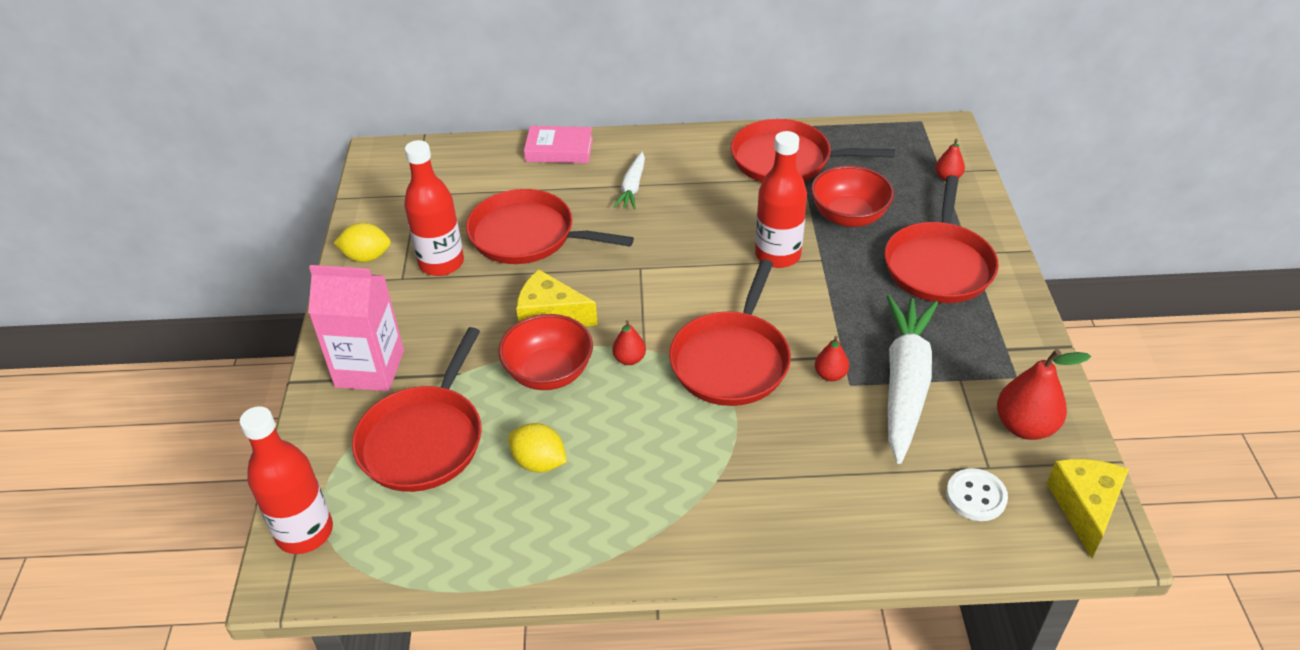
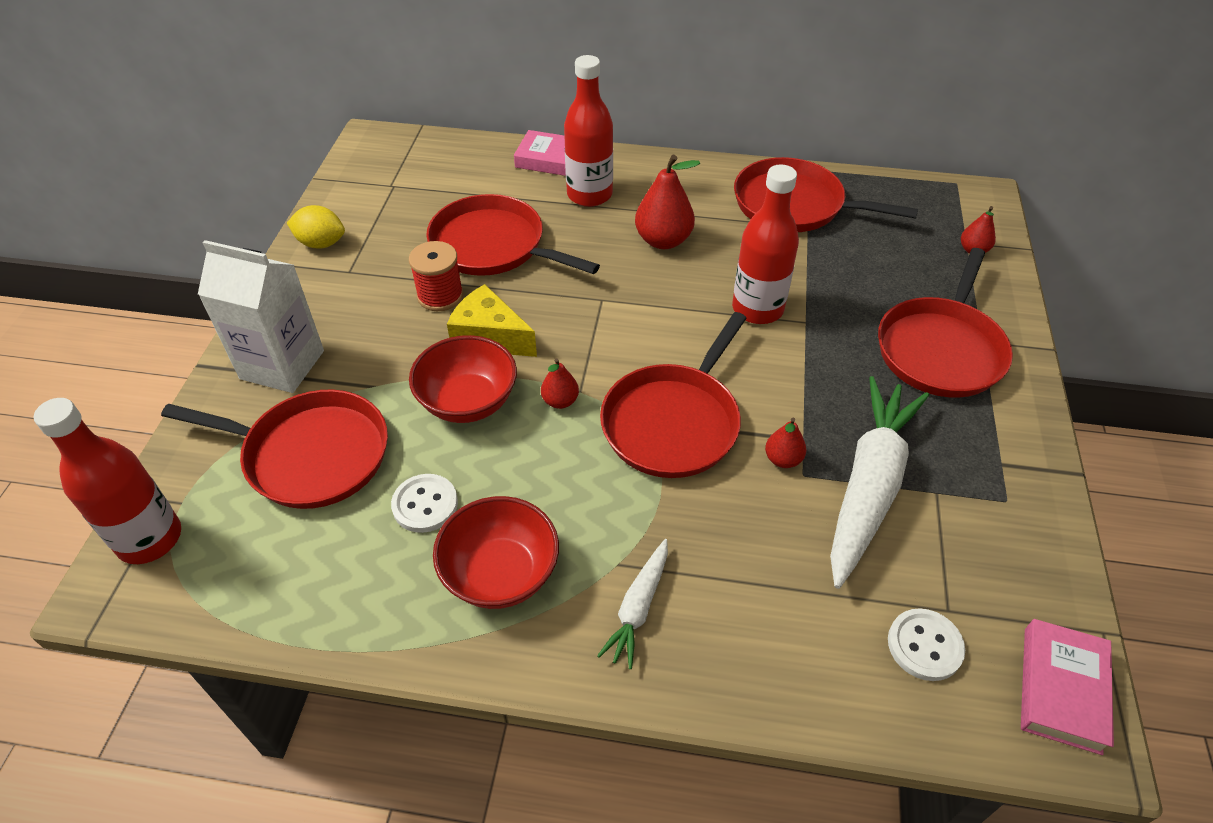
camera: 10 degrees right, 5 degrees up
(370, 369) = (282, 365): pink carton -> white carton
(424, 439) = (311, 455): red pan -> red pan turned 105 degrees counterclockwise
(441, 263) = (394, 261): red bottle -> red bottle (589, 195)
(494, 287) = (440, 296): none -> red spool
(539, 462) = (425, 504): yellow lemon -> white button
(632, 187) = (619, 210): white carrot -> white carrot (638, 608)
(848, 216) = (849, 277): red bowl -> red bowl (500, 573)
(1025, 426) = (1005, 566): red pear -> red pear (663, 240)
(1085, 508) = (1061, 689): yellow cheese -> pink book

